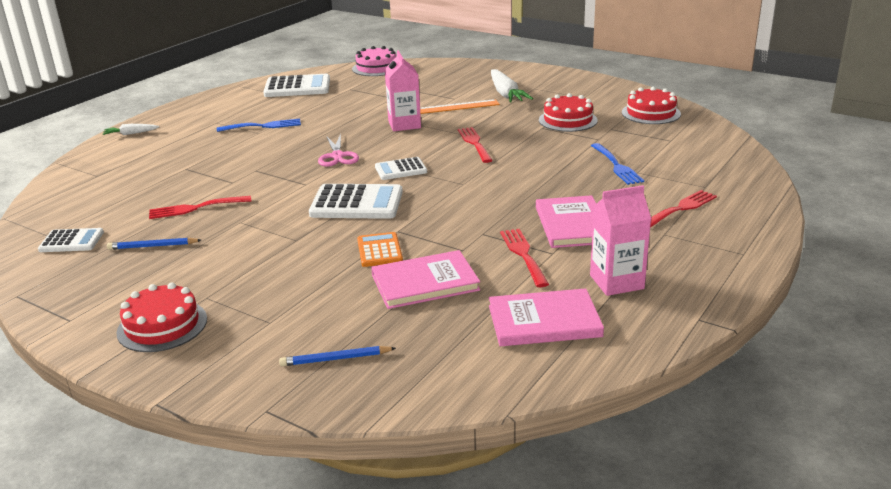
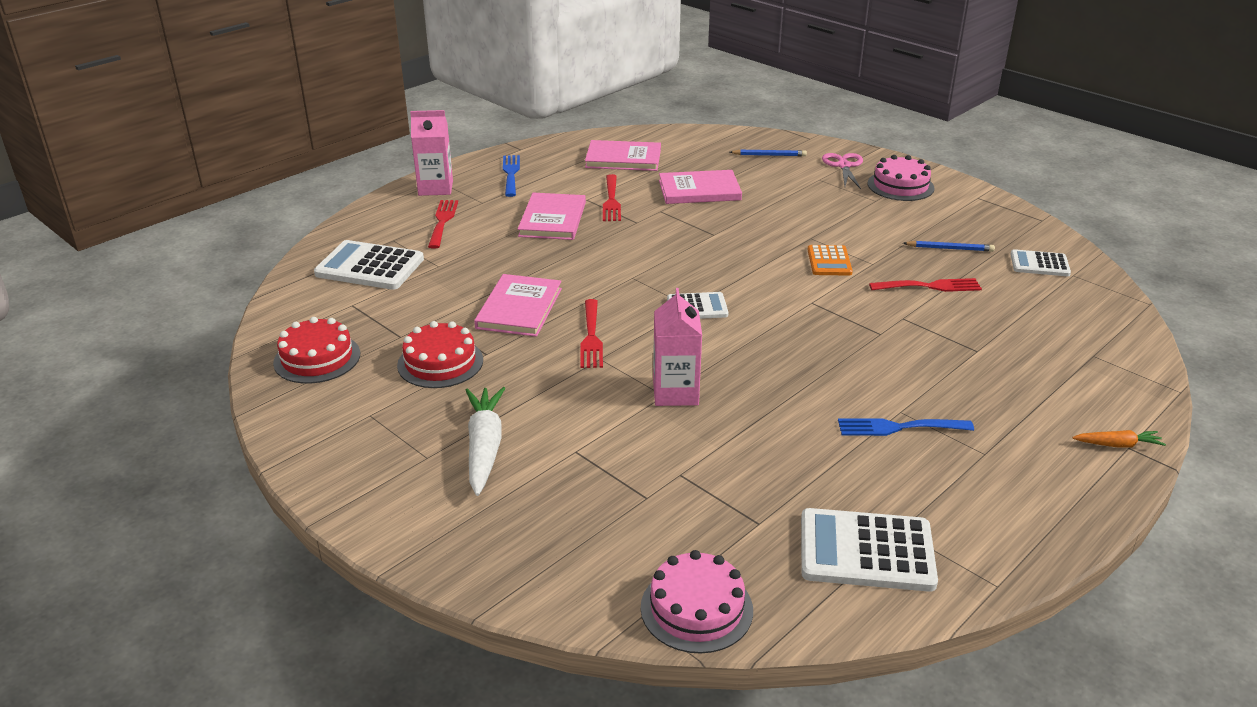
camera: 170 degrees left, 5 degrees up
(131, 134) = (1117, 445): white carrot -> orange carrot
(162, 325) = (900, 186): red cake -> pink cake
(337, 156) = (775, 341): pink scissors -> pink scissors (844, 166)
(356, 203) = (752, 268): white calculator -> white calculator (370, 267)
(379, 250) = (733, 218): orange calculator -> orange calculator (829, 261)
(458, 107) = (578, 424): orange ruler -> none
(541, 152) = (519, 308): none -> pink book
(616, 282) = (554, 174): pink carton -> pink carton (435, 188)
(617, 166) = (451, 276): blue fork -> blue fork (511, 174)
(680, 208) = (442, 221): red fork -> red fork turned 120 degrees clockwise

